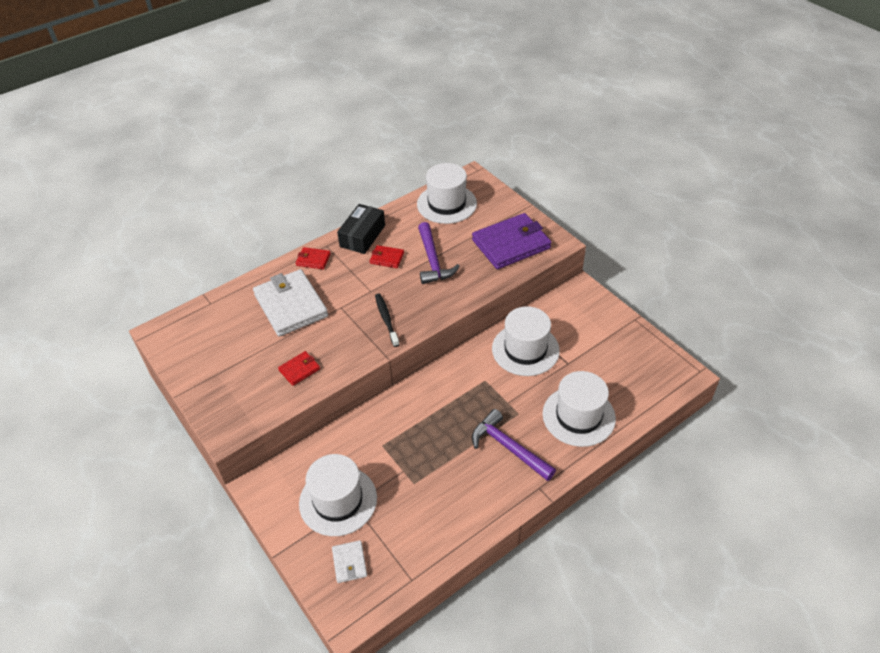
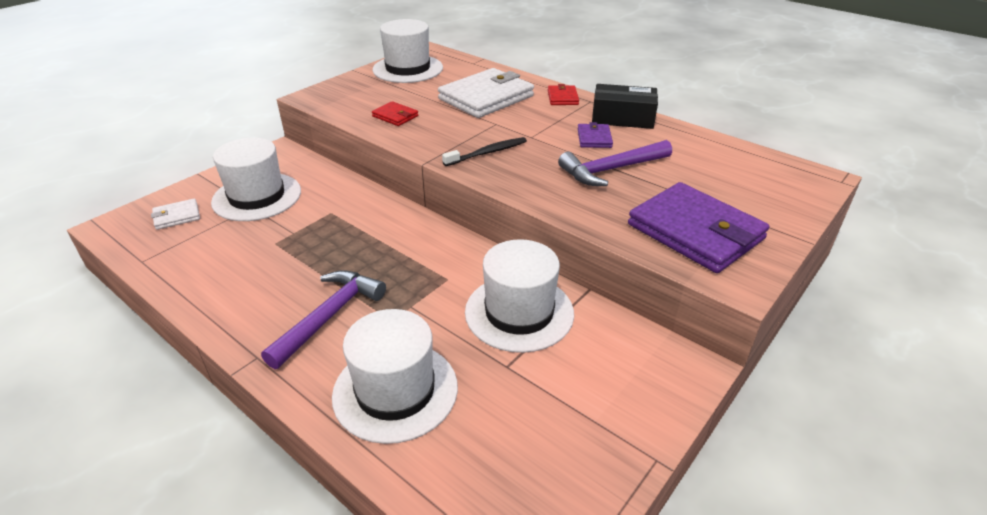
camera: 75 degrees right, 10 degrees down
(387, 258) = (594, 138): red wallet -> purple wallet
(446, 204) = (736, 165): white hat -> white hat (408, 69)

